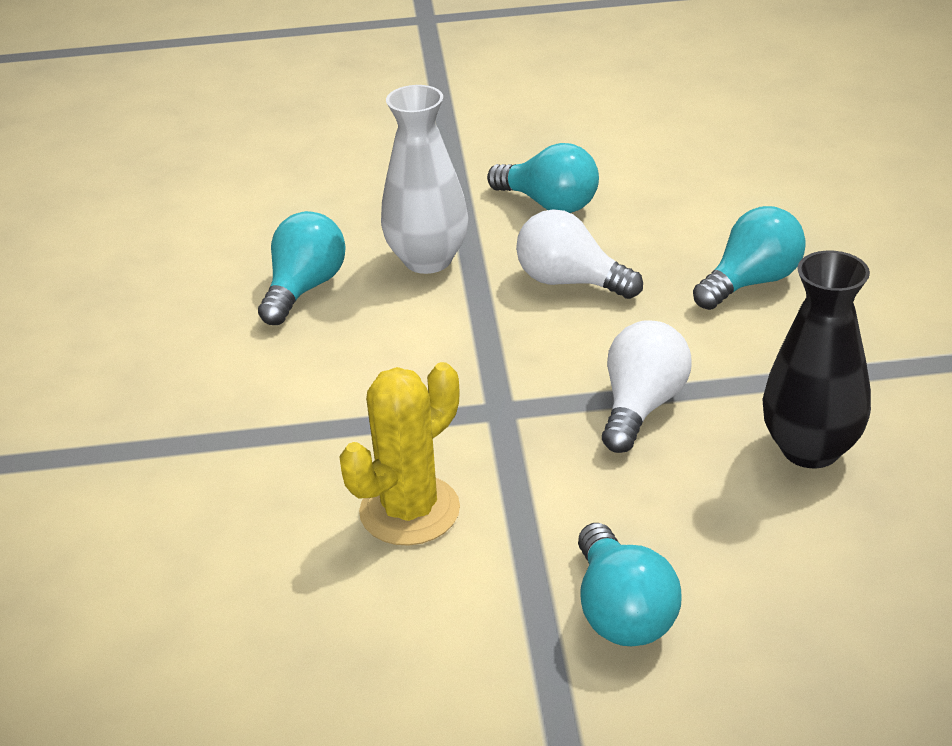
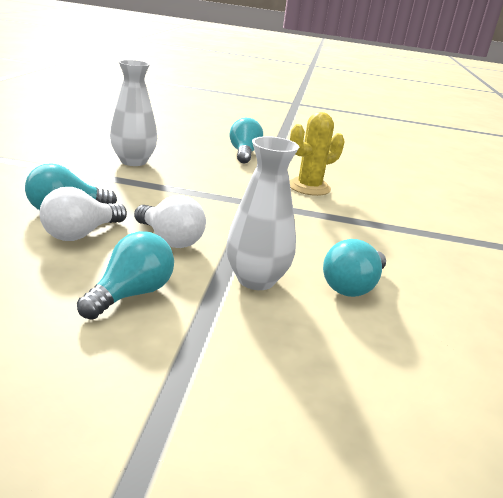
camera: 170 degrees left, 10 degrees down
(549, 204) = (131, 294): turquoise light bulb -> turquoise light bulb turned 75 degrees clockwise
(642, 406) = (186, 187): white light bulb -> white light bulb (81, 234)
(810, 449) = (133, 161): black vase -> white vase

